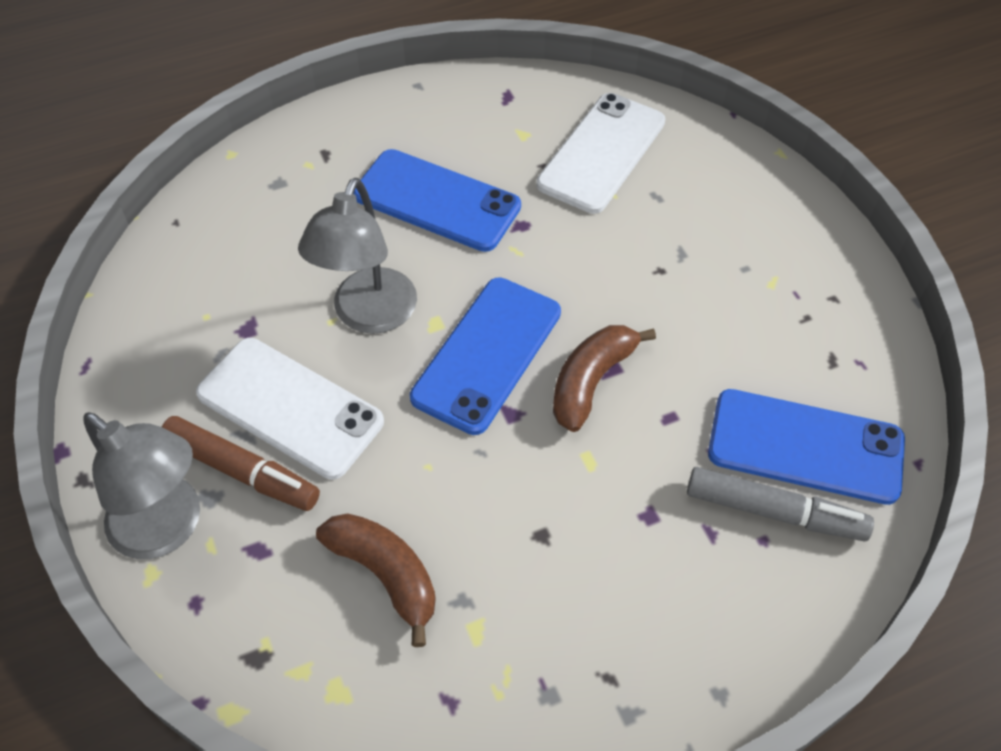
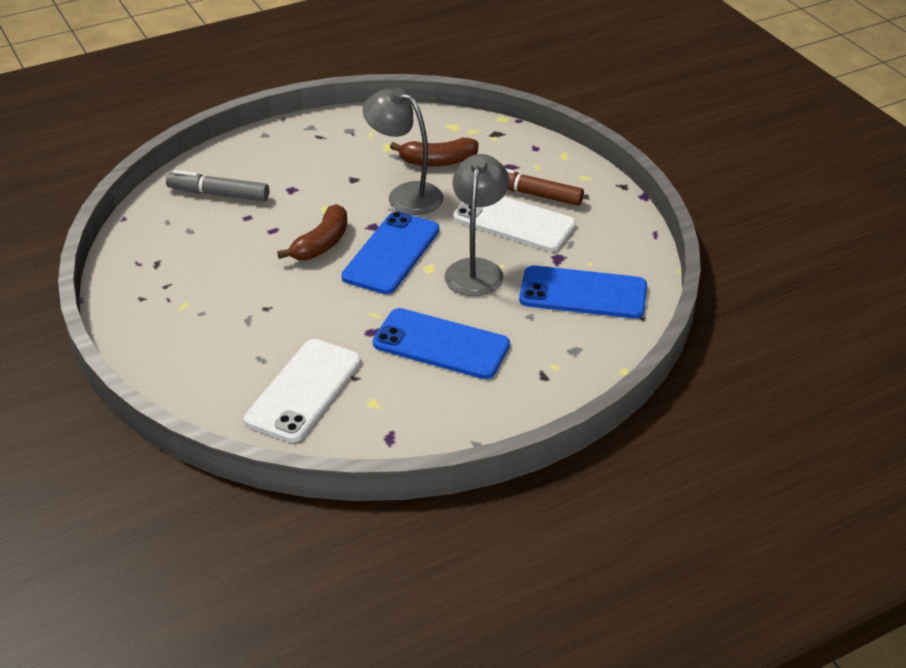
camera: 175 degrees right, 15 degrees down
(168, 528) = (563, 170): grey lamp -> grey lamp (405, 195)
(386, 574) = (437, 161): brown banana -> brown banana turned 45 degrees counterclockwise
(805, 446) = (190, 221): blue phone -> blue phone (583, 293)

